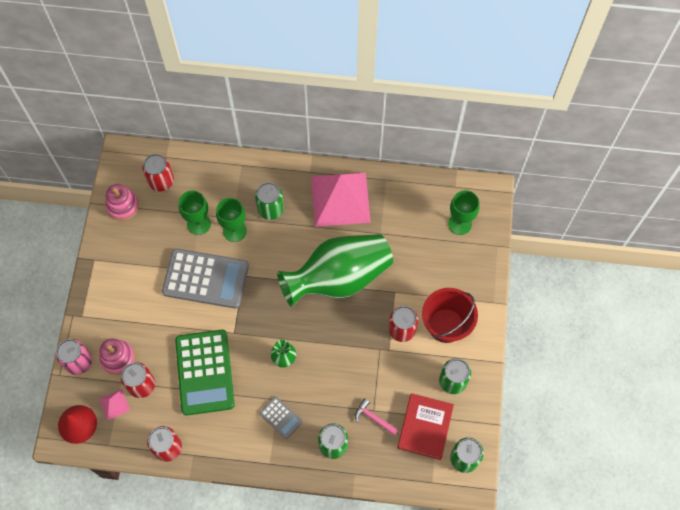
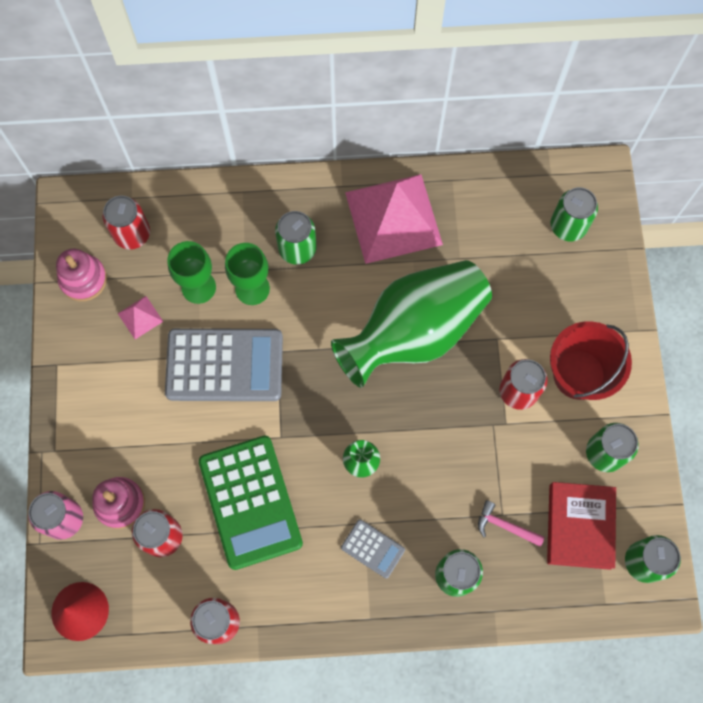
camera: 10 degrees left, 5 degrees up
(114, 404) = (128, 572): pink pyramid -> pink pyramid (140, 317)
(459, 224) = (568, 226): green goblet -> green can

